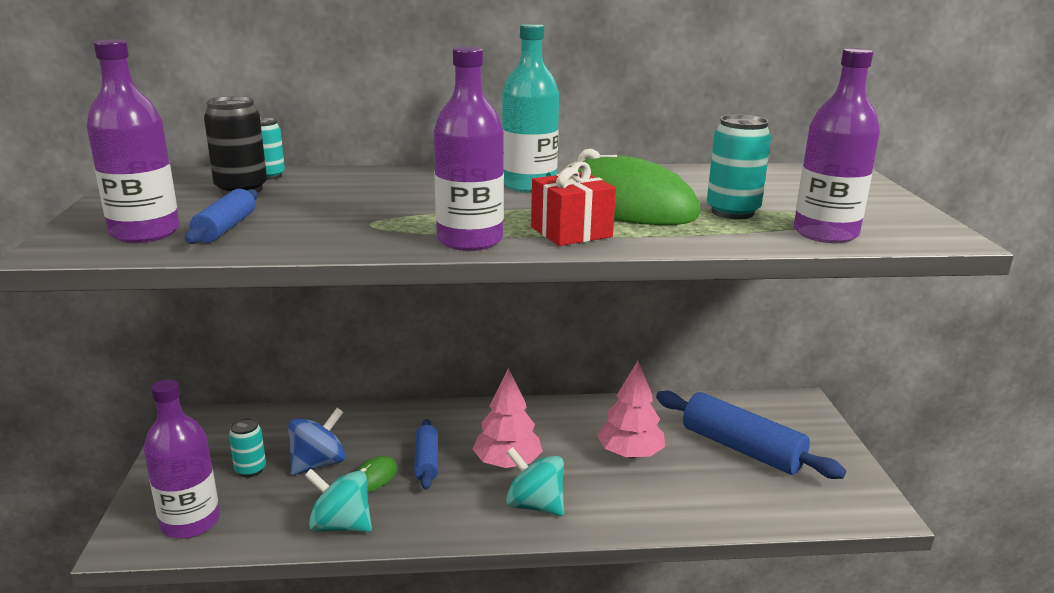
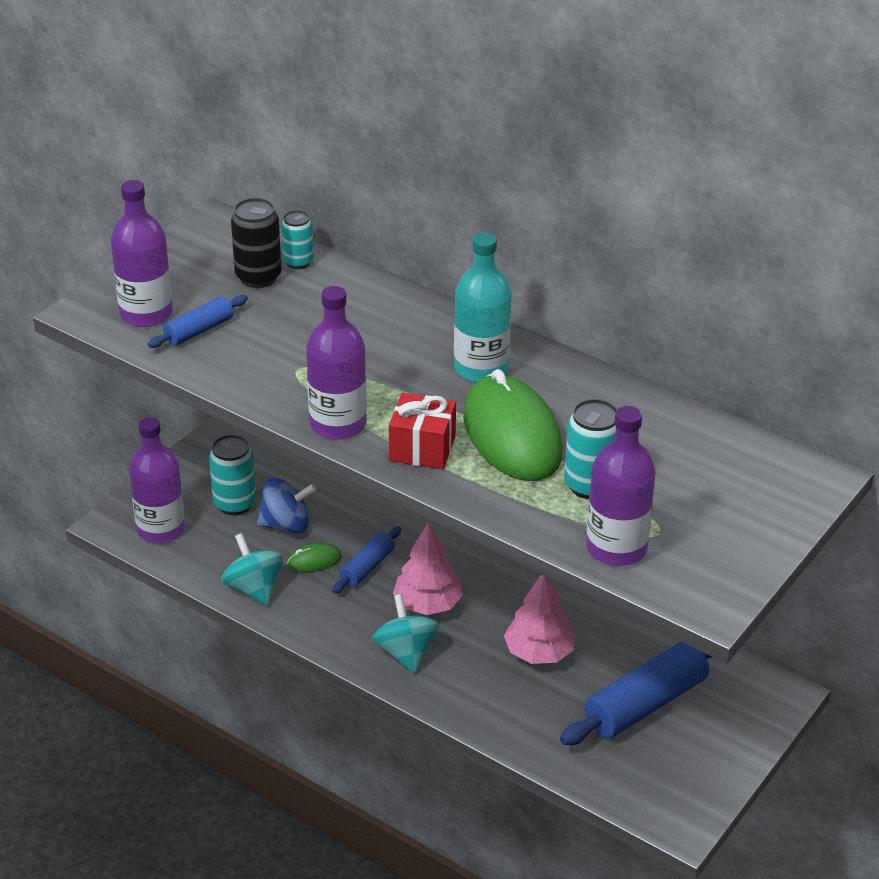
camera: 40 degrees right, 15 degrees up
(250, 470) = (235, 504): turquoise can -> turquoise can, size x1.51
(741, 448) = (645, 704): blue rolling pin -> blue rolling pin turned 60 degrees clockwise

